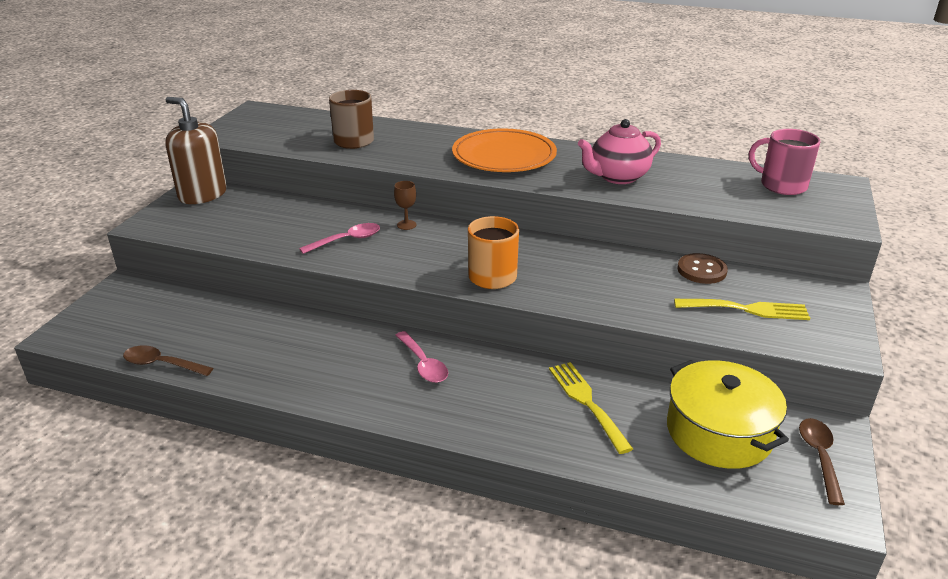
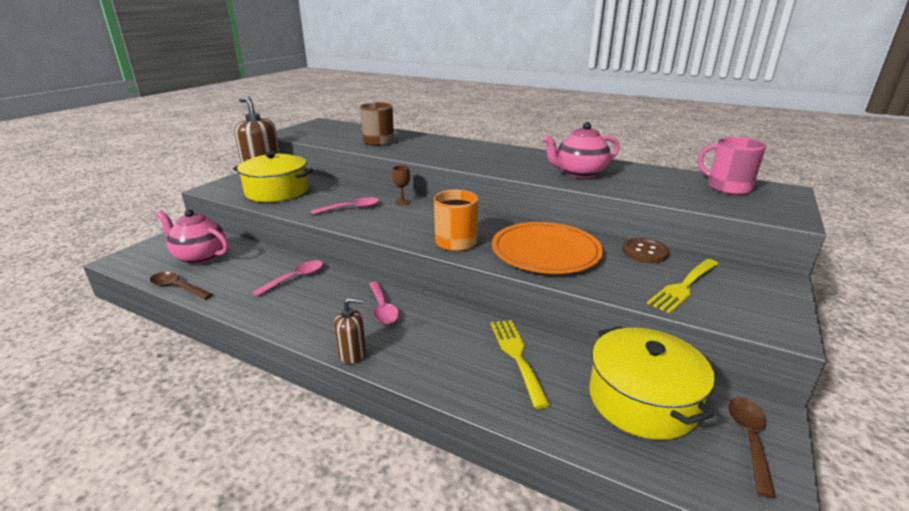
camera: 10 degrees right, 5 degrees down
(164, 320) = (200, 257): none -> pink teapot
(237, 221) = (277, 191): none -> yellow pot
(302, 337) = (295, 278): none -> pink spoon
(411, 420) = (352, 353): none -> brown soap dispenser
(504, 156) = (489, 156): orange plate -> orange plate (545, 252)
(747, 309) = (683, 287): yellow fork -> yellow fork turned 120 degrees clockwise

